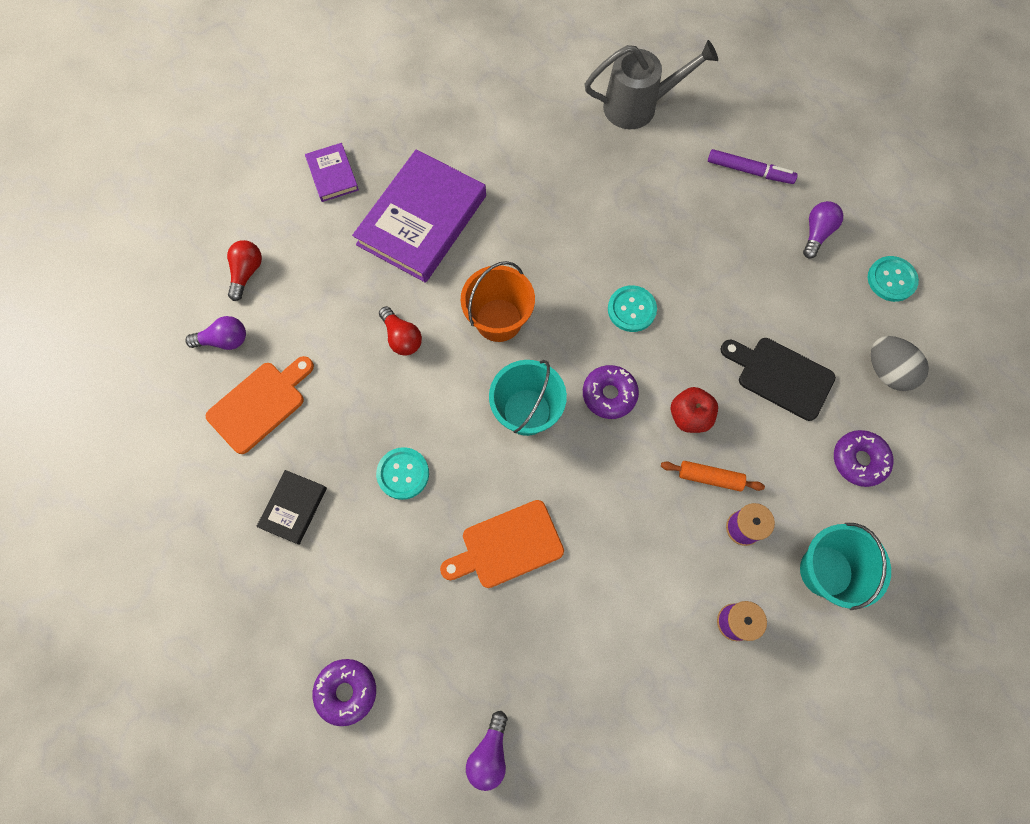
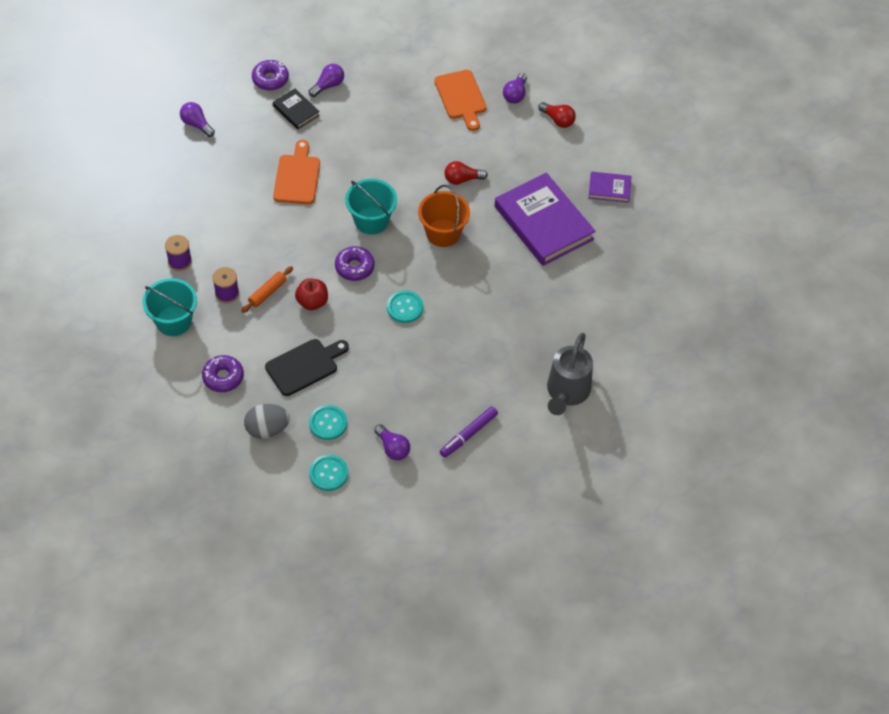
camera: 115 degrees right, 15 degrees down
(293, 508) = (386, 91): black book -> black book (296, 111)
(319, 596) = (328, 85): none -> purple light bulb
(403, 474) = (373, 146): turquoise button -> turquoise button (328, 423)

